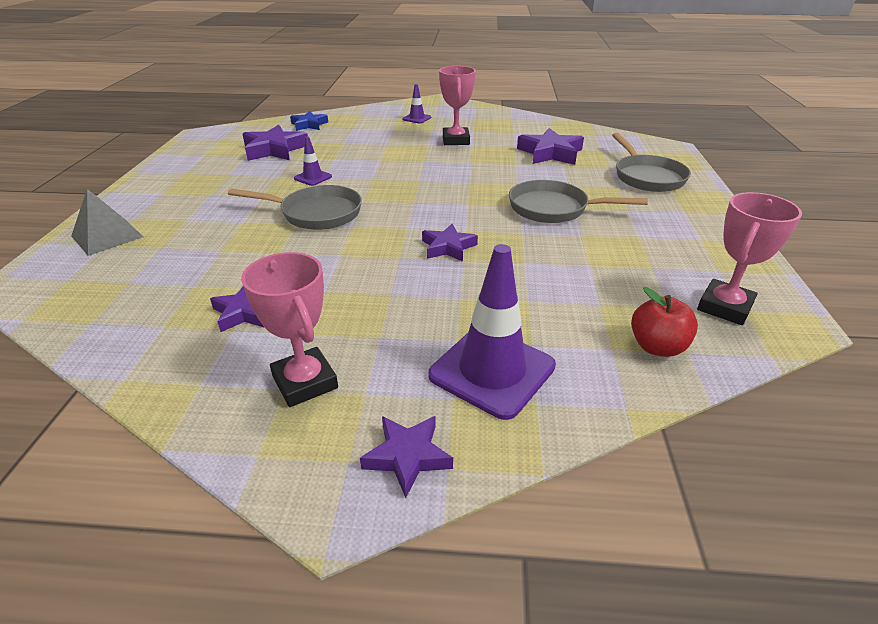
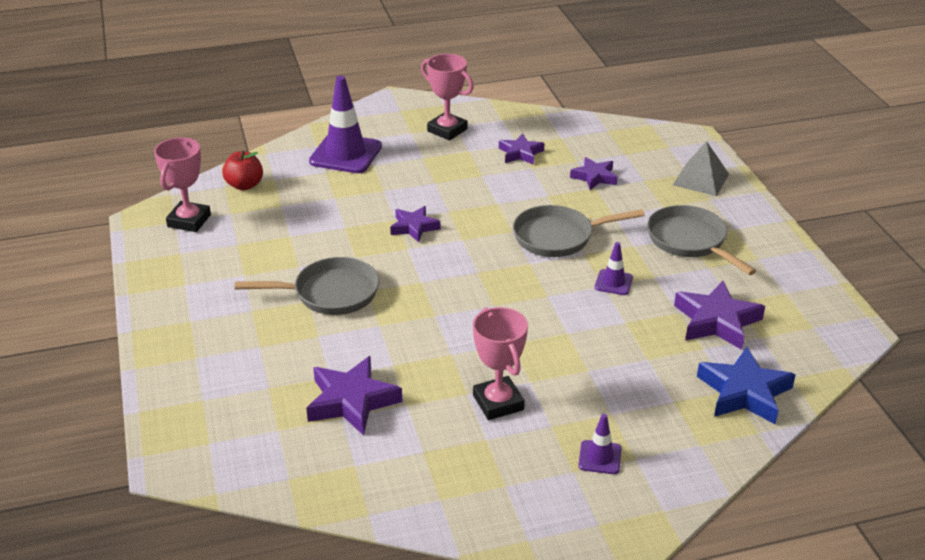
camera: 160 degrees right, 0 degrees up
(309, 125) = (744, 392): blue star -> blue star, size x1.59
(407, 457) = (374, 116): purple star -> purple star (594, 177)
(647, 177) = (221, 375): grey pan -> grey pan (690, 241)

